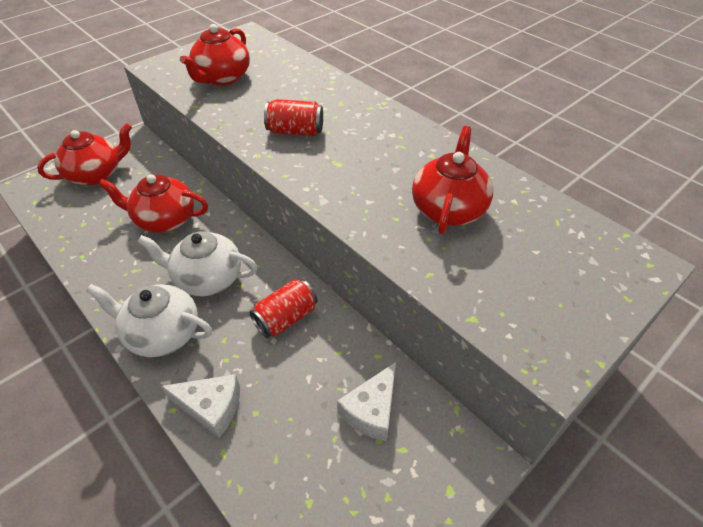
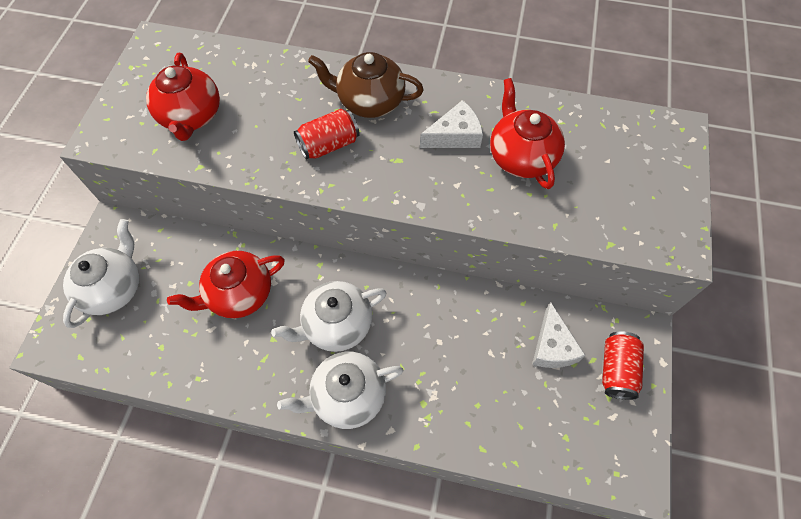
camera: 35 degrees left, 15 degrees up
(96, 174) = (114, 288): red teapot -> white teapot
(211, 407) = (442, 424): white cheese -> white cheese (455, 136)
(286, 318) = (432, 317): red can -> red can (616, 370)
(356, 119) = (369, 101): none -> brown teapot

